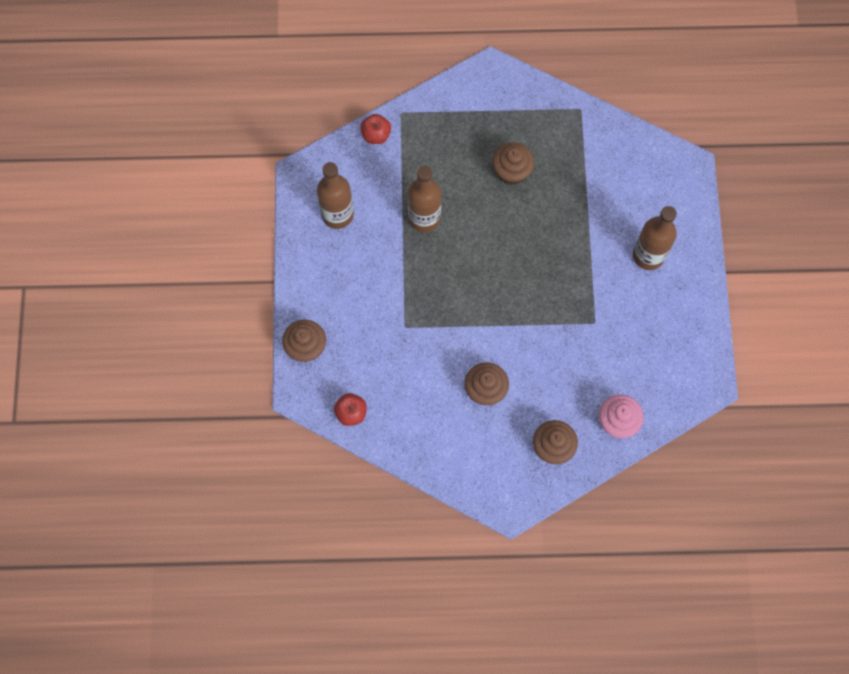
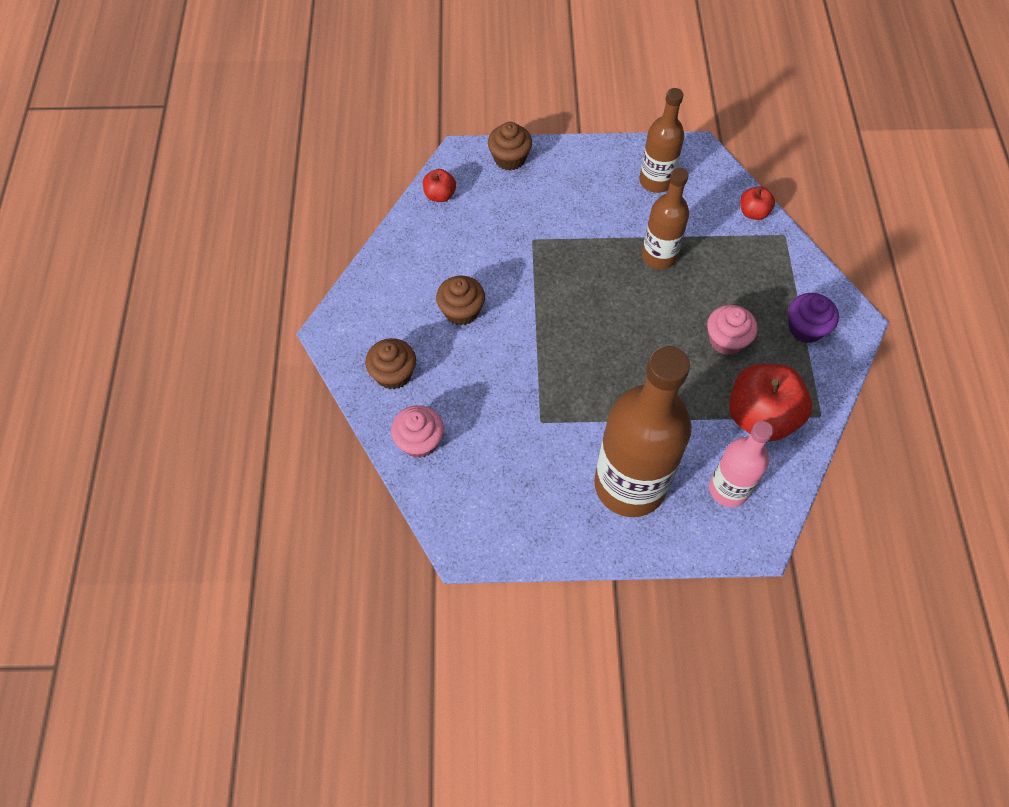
camera: 90 degrees right, 10 degrees down
(498, 109) = (805, 328): none -> purple cupcake
(511, 171) = (726, 340): brown cupcake -> pink cupcake
(583, 153) = (760, 416): none -> red apple
(648, 183) = (728, 489): none -> pink bottle
(648, 255) = (630, 485): brown bottle -> brown bottle, size x1.79

